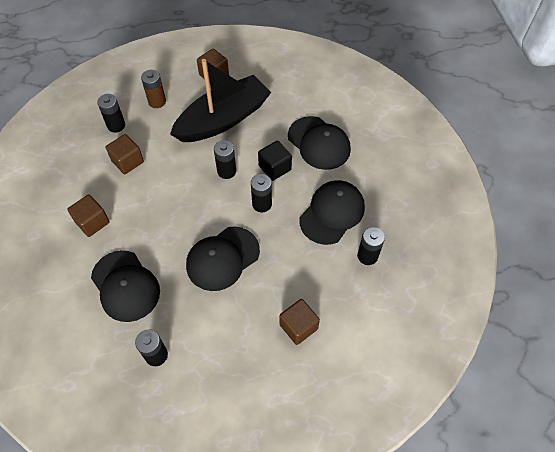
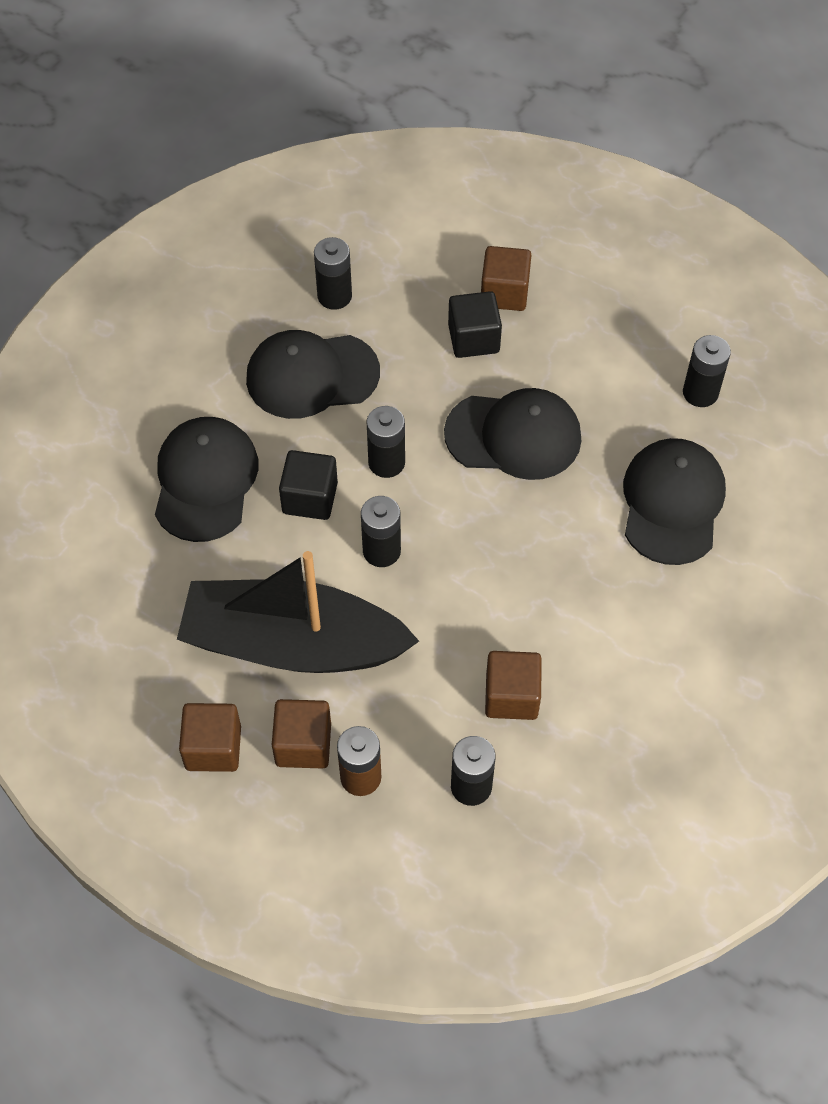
camera: 135 degrees left, 0 degrees up
(92, 222) = (647, 634): brown cube -> brown cube (303, 744)
(287, 289) = (473, 339): none -> black cube

